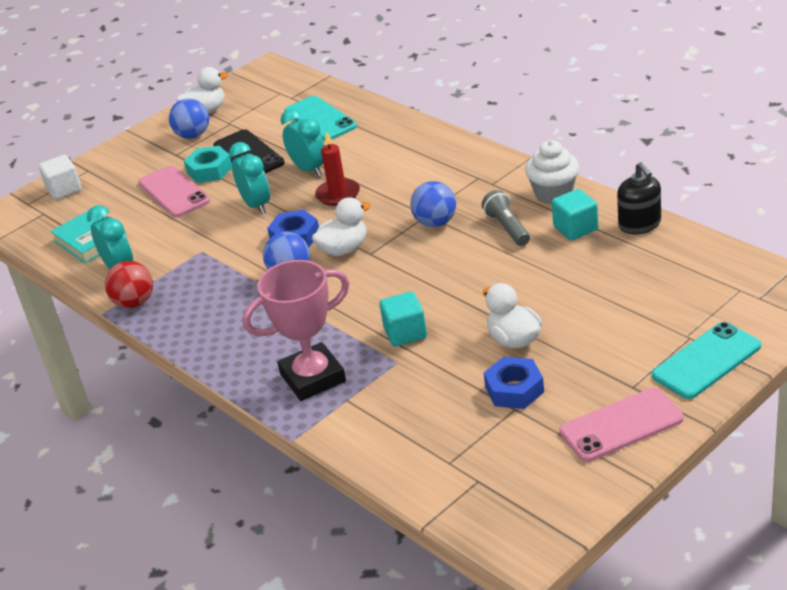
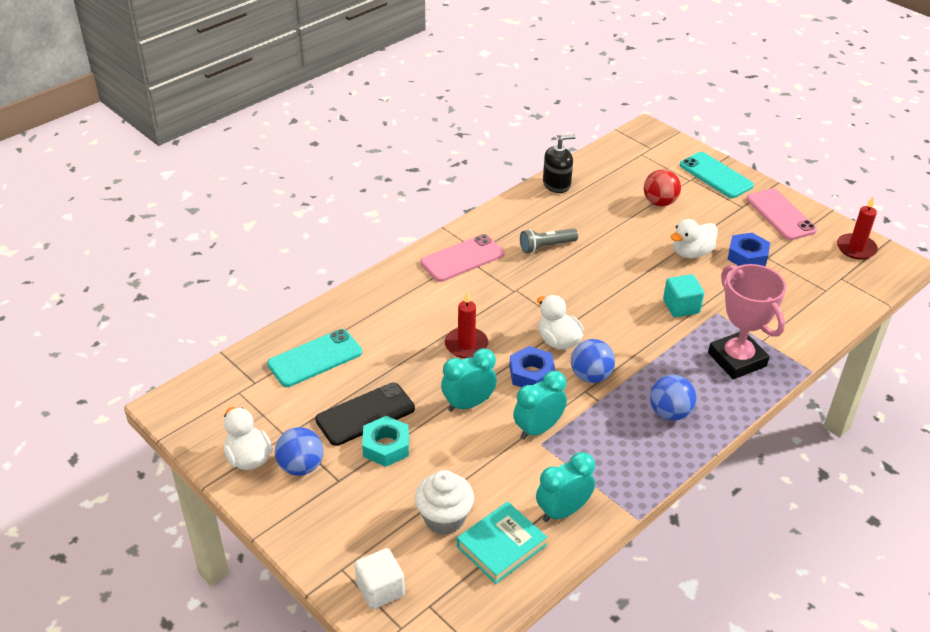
camera: 95 degrees left, 5 degrees up
(134, 302) = (623, 492): red ball -> red ball (659, 202)
(174, 192) = (421, 475): pink phone -> pink phone (462, 258)
(309, 169) = (413, 366): turquoise clock -> turquoise clock (538, 429)
(435, 222) = (529, 285): blue ball -> blue ball (669, 413)
(551, 502) = (856, 248): none -> red candle
(553, 194) = (504, 220): white cupcake -> white cupcake (444, 518)
(575, 228) = (555, 213): turquoise cube -> none

